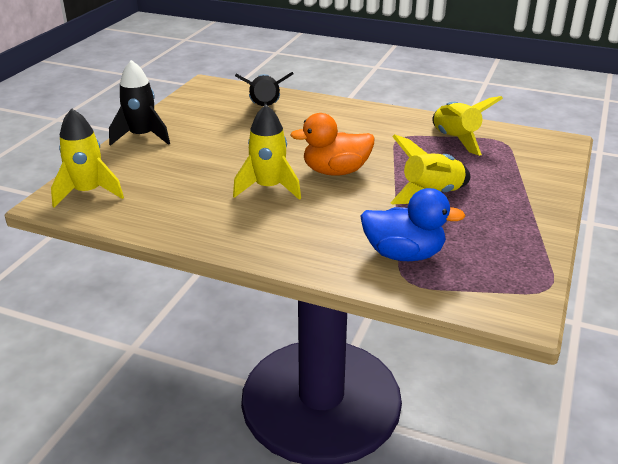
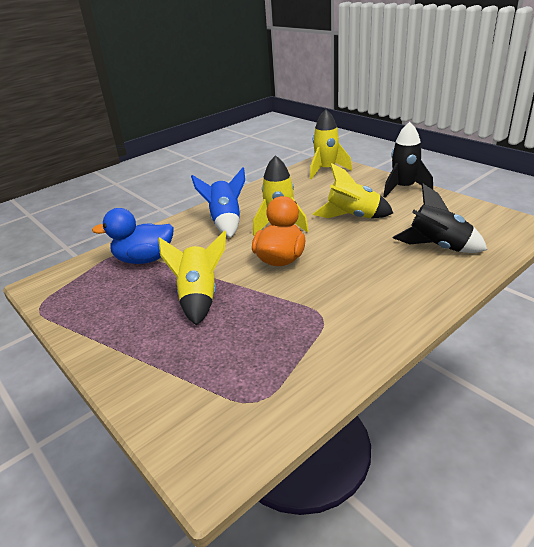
camera: 120 degrees right, 0 degrees up
(280, 226) = (226, 222): none -> blue rocket
(404, 254) = (144, 259): blue duck -> blue duck turned 45 degrees clockwise
(455, 140) = (288, 358): yellow rocket -> yellow rocket (352, 217)

